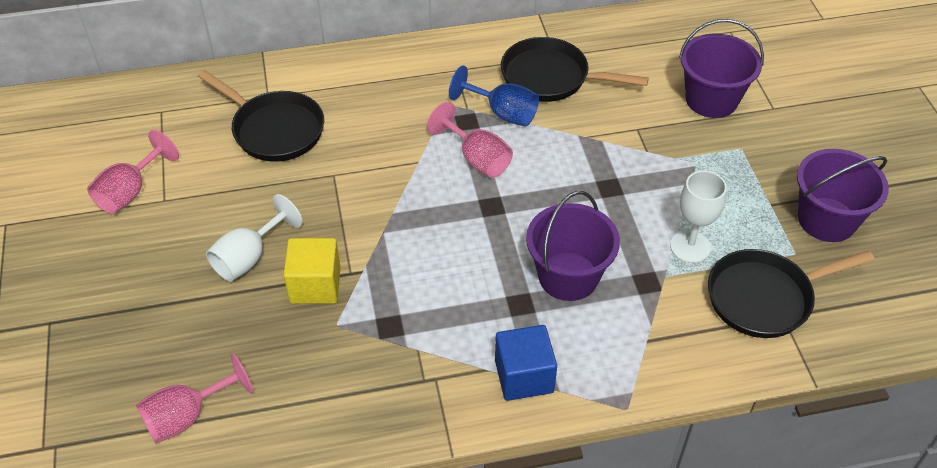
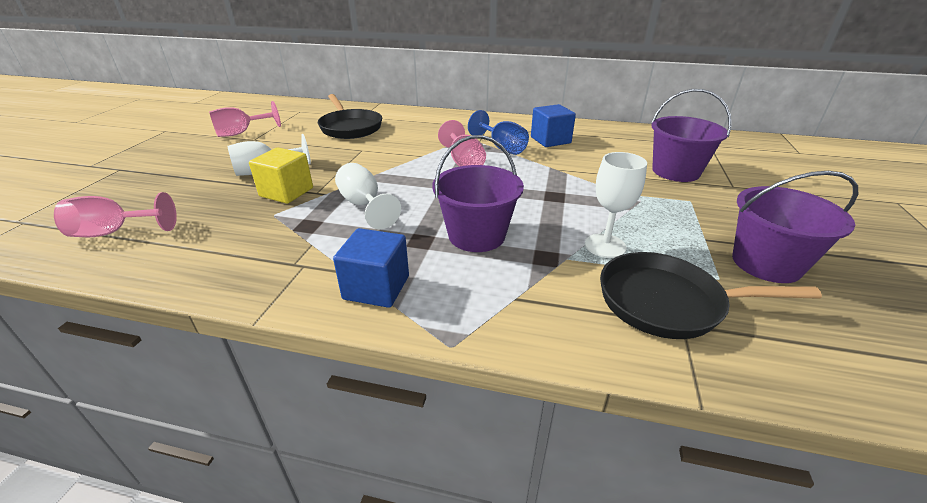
camera: 25 degrees right, 15 degrees down
(422, 274) = (364, 205): none -> white goblet
(550, 77) = (550, 140): black pan -> blue cube

